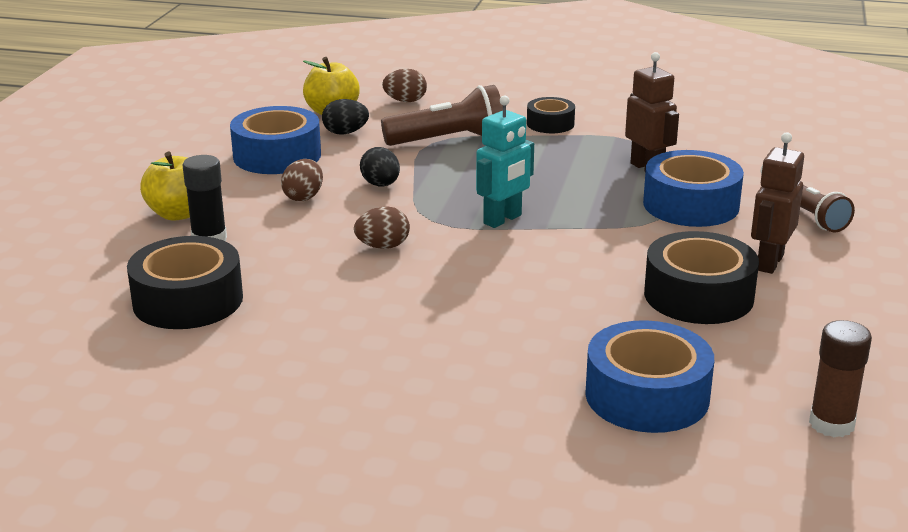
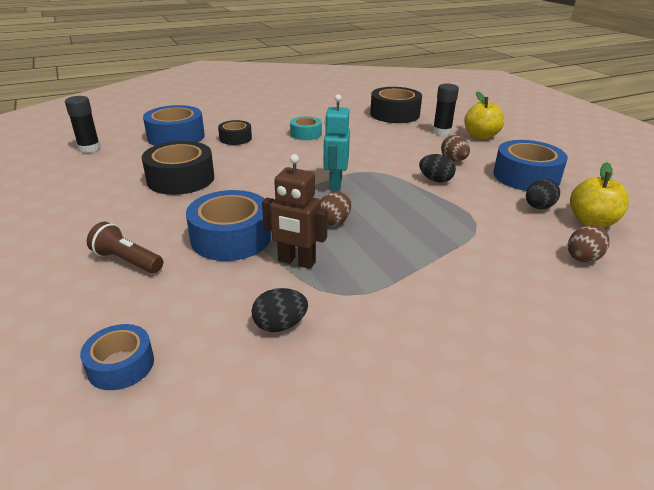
camera: 140 degrees right, 5 degrees up
(383, 246) = (367, 152): brown egg -> brown egg (334, 221)
(413, 313) = (306, 134): none -> turquoise tape
(448, 140) = (470, 229): brown flashlight -> none
(550, 124) = (438, 283): black tape -> black tape (235, 138)
(704, 141) = (280, 325): none -> black egg
(769, 263) = (148, 211): brown robot -> none
(831, 424) = (89, 148): brown glue stick -> black glue stick
(837, 156) = (121, 365): none -> blue tape

